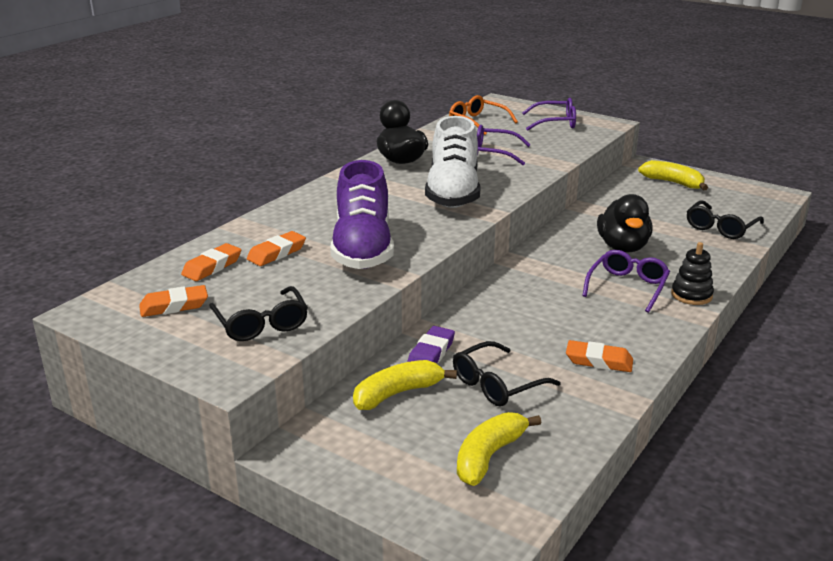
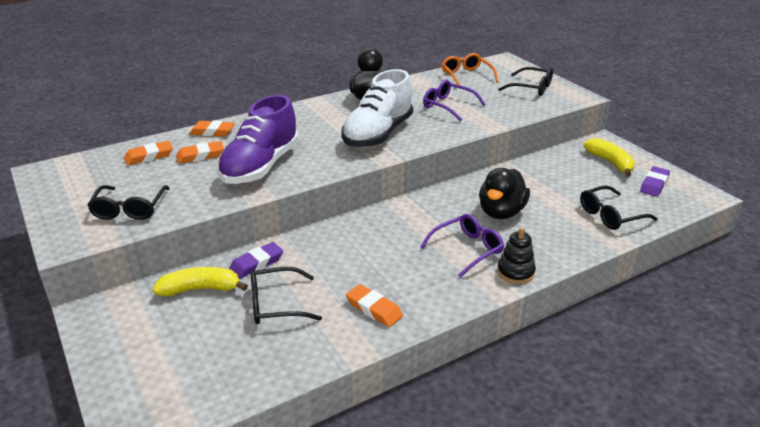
camera: 25 degrees right, 5 degrees up
(174, 306) = (94, 180): orange eraser -> orange eraser (212, 132)
(489, 456) = (209, 362): yellow banana -> none
(555, 123) = (531, 88): purple glasses -> black glasses
(729, 194) = (654, 184): none -> purple eraser

